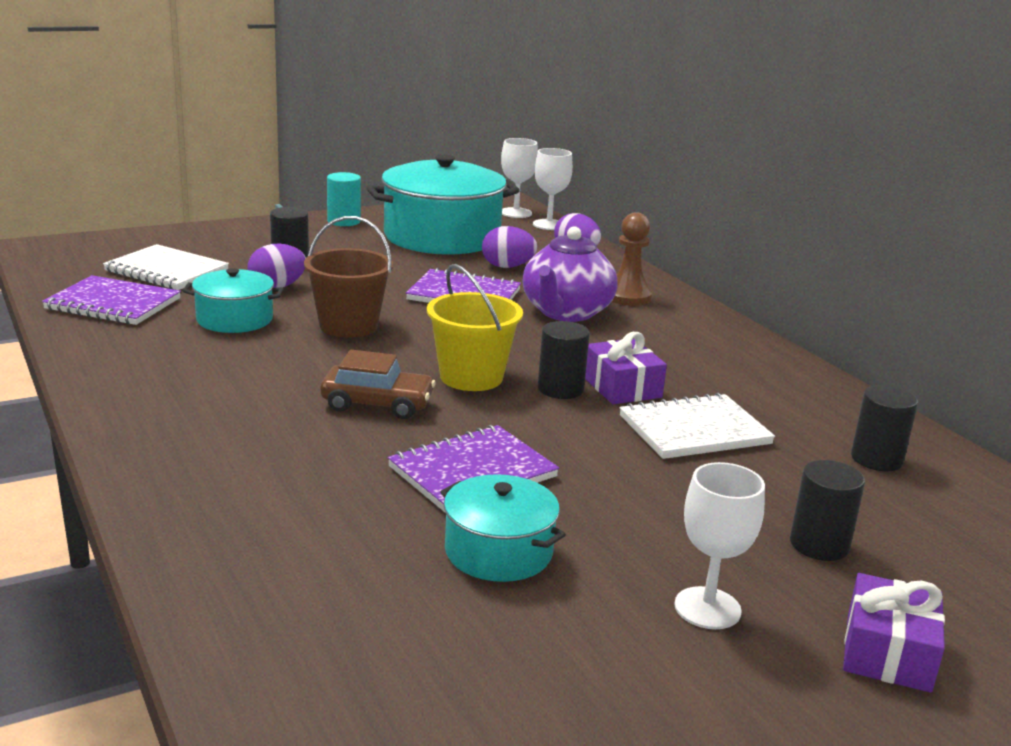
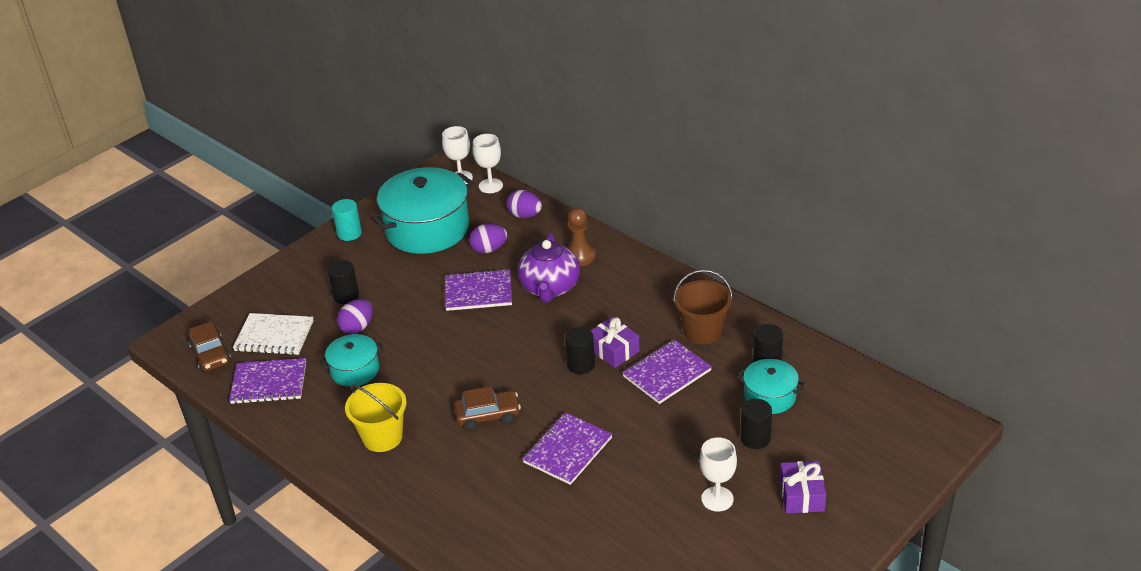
camera: 15 degrees left, 15 degrees up
(73, 267) = (211, 355): none -> brown car
(348, 326) = (427, 351): brown bucket -> brown bucket (702, 331)
(471, 377) = (526, 373): yellow bucket -> yellow bucket (382, 437)
(498, 551) = (608, 500): turquoise pot -> turquoise pot (770, 396)
(694, 430) = (667, 373): white notebook -> purple notebook

